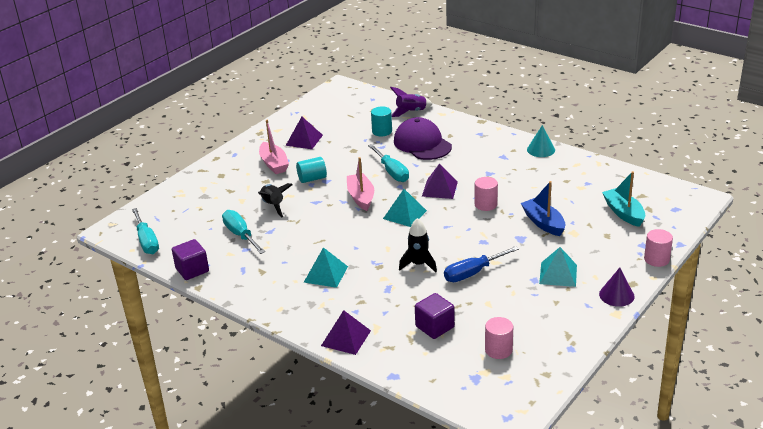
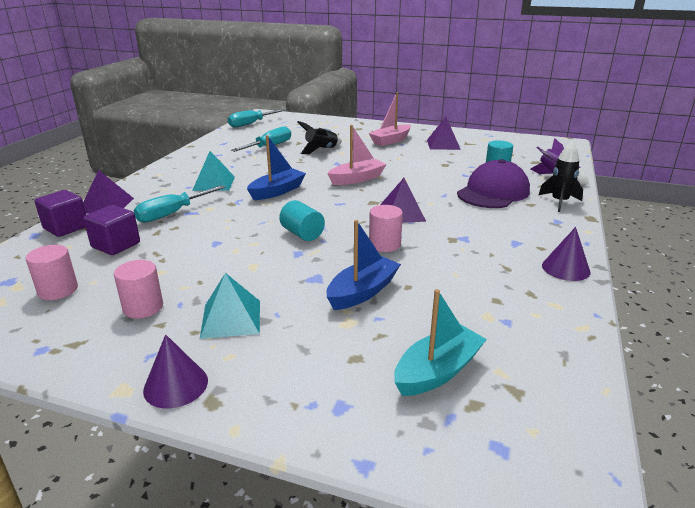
camera: 70 degrees right, 5 degrees down
(192, 270) = (214, 140): purple cube -> purple cube (66, 228)
(312, 179) = (376, 156): turquoise cylinder -> turquoise cylinder (302, 234)
(365, 240) = (277, 191): none -> blue boat
(391, 172) = (418, 185): turquoise screwdriver -> turquoise screwdriver (173, 213)
(405, 214) = (335, 202): turquoise pyramid -> none
(418, 264) = (238, 222): black rocket -> black rocket (559, 202)
(473, 273) = (226, 254): blue screwdriver -> none
(541, 149) = (565, 268): turquoise cone -> purple cone
(656, 259) = (296, 430): pink cylinder -> pink cylinder (143, 307)

